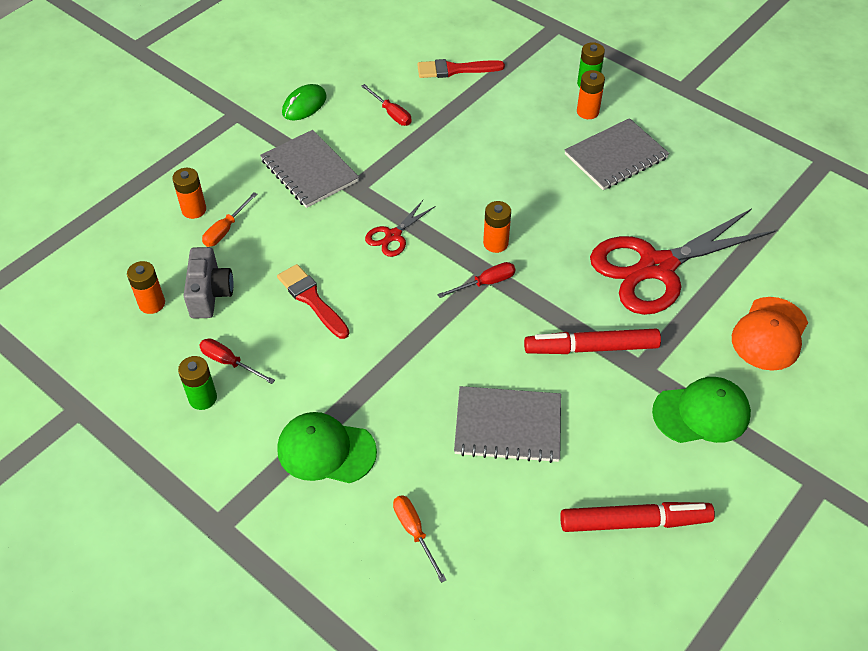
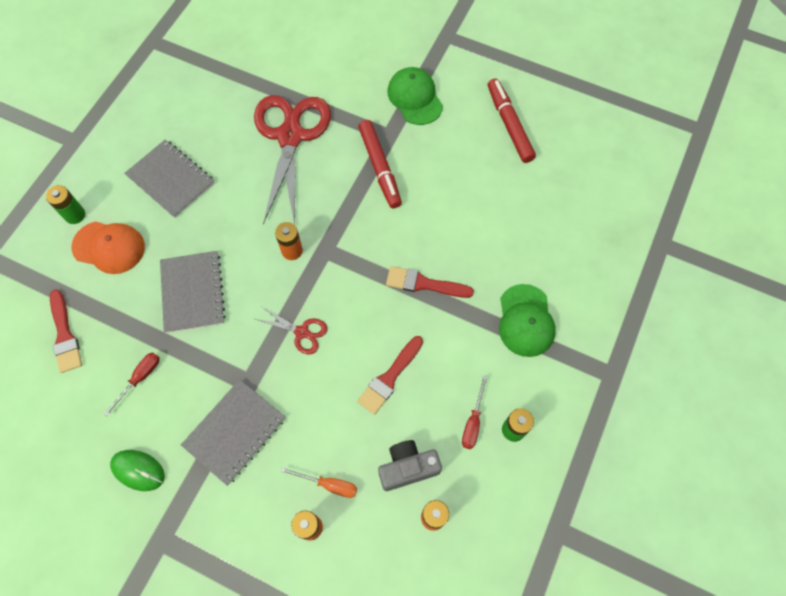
camera: 105 degrees left, 15 degrees up
(412, 357) = (424, 284): none -> red brush
(414, 532) = (565, 246): orange screwdriver -> none
(485, 283) = (336, 249): red screwdriver -> none
(508, 426) = (463, 207): grey notebook -> grey notebook (192, 292)
(587, 112) = (115, 209): orange battery -> none
(657, 267) = (290, 136): red scissors -> red scissors turned 135 degrees counterclockwise
(769, 334) = (336, 66): orange cap -> orange cap (109, 247)

